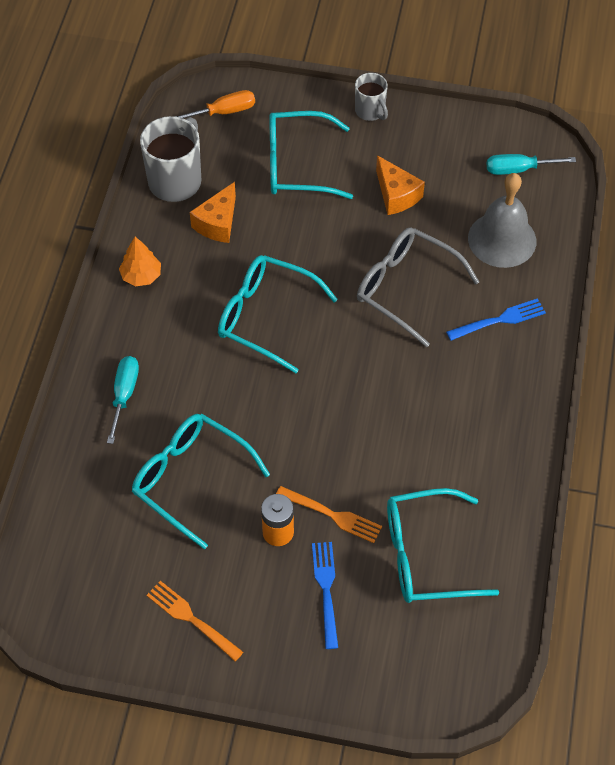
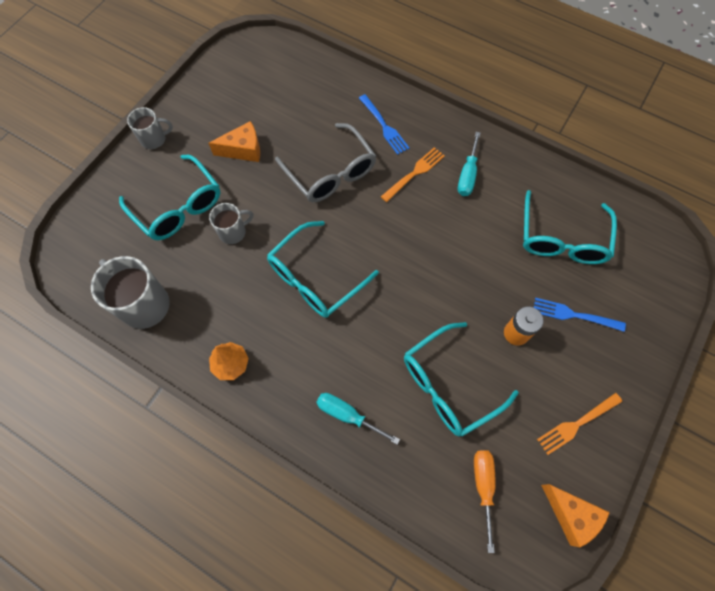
camera: 70 degrees left, 10 degrees up
(217, 223) = (206, 285): orange cheese -> orange cheese (571, 515)
(224, 112) = (92, 243): orange screwdriver -> orange screwdriver (483, 487)
(288, 224) = (233, 232): none -> grey mug
(297, 165) = (178, 207): turquoise glasses -> turquoise glasses turned 60 degrees counterclockwise
(331, 515) = (511, 290): orange fork -> orange fork (414, 173)
(406, 288) = (331, 173): grey glasses -> grey glasses turned 90 degrees counterclockwise
(499, 320) = (383, 126): blue fork -> blue fork turned 150 degrees clockwise
(502, 239) = (315, 99): grey bell -> none
(518, 169) = (260, 68): turquoise screwdriver -> turquoise screwdriver (467, 175)

